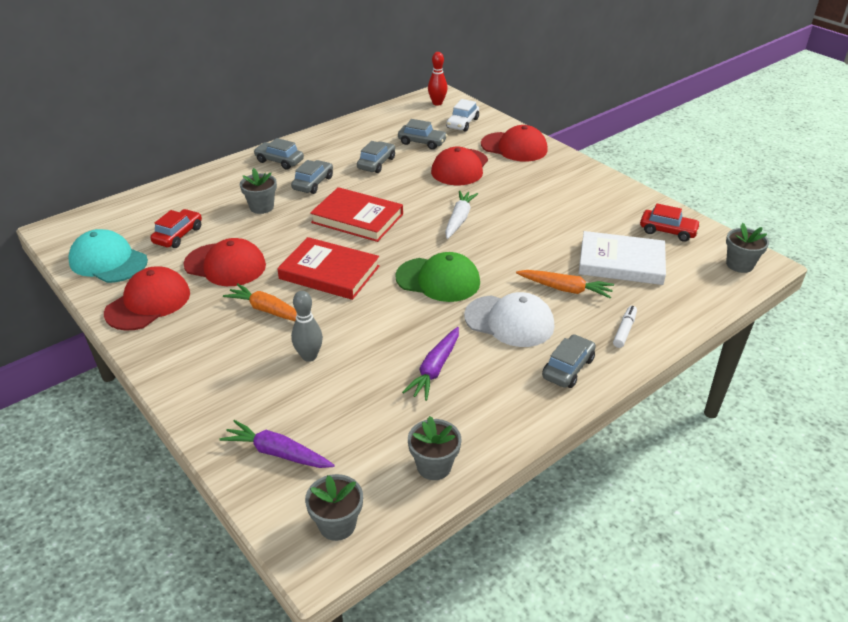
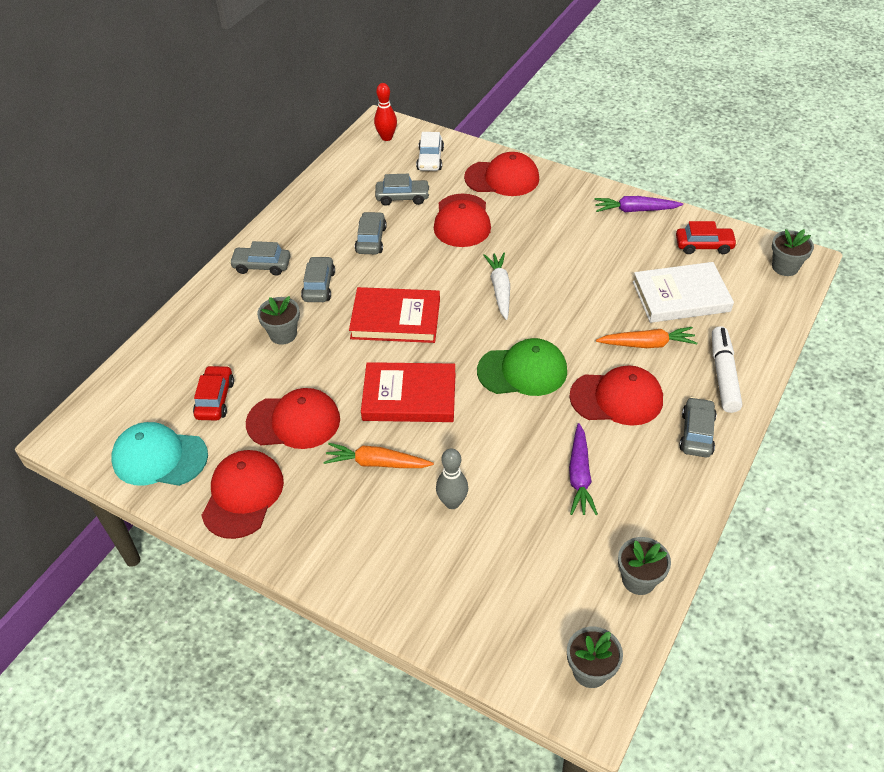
camera: 20 degrees left, 10 degrees up
(277, 453) = (490, 619): purple carrot -> purple carrot (635, 210)
(509, 321) = (616, 398): white cap -> red cap
(624, 330) = (723, 375): white marker -> white marker, size x1.74

